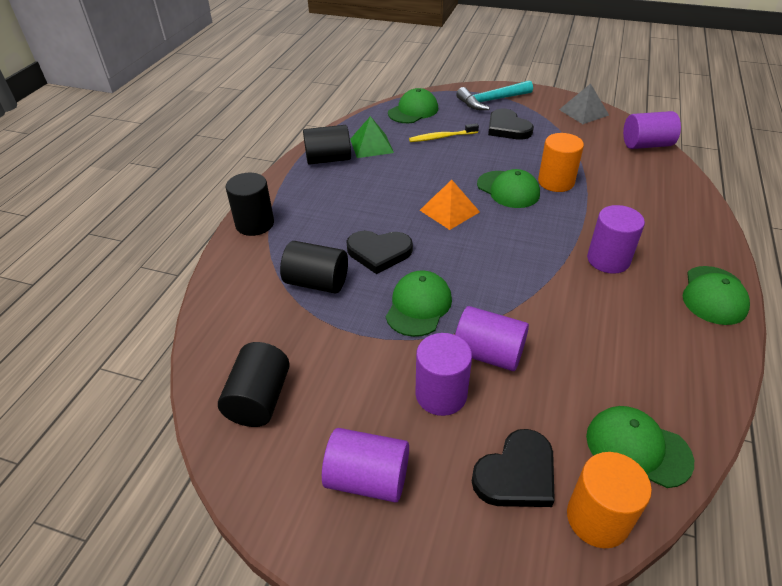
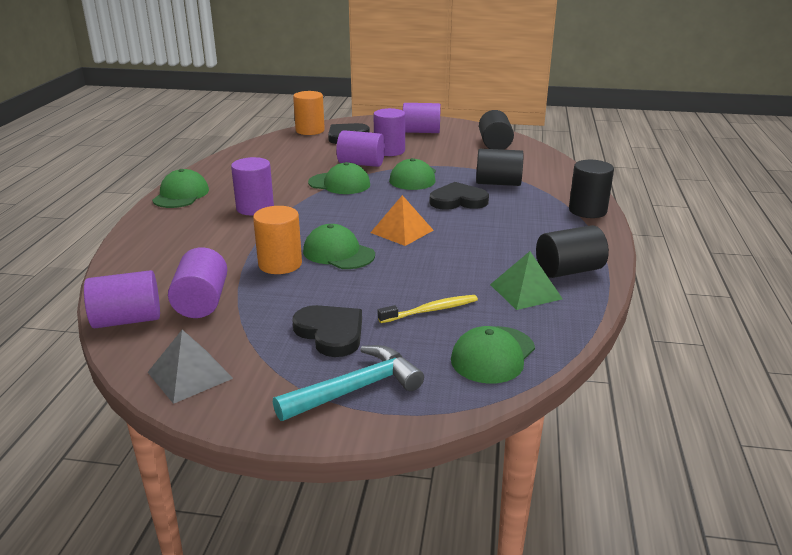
camera: 170 degrees right, 15 degrees down
(602, 153) = (202, 302): none -> purple cylinder
(637, 448) = (281, 144): green cap -> green cap (339, 184)

